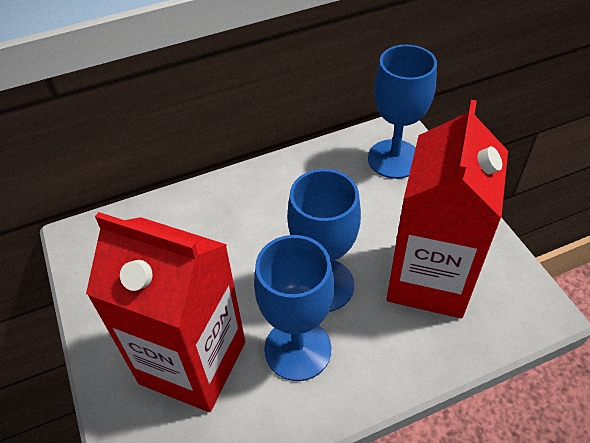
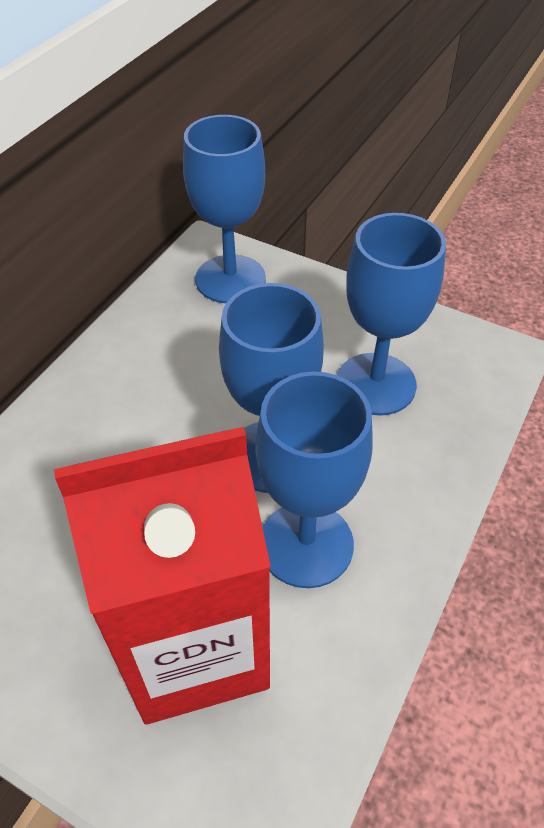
camera: 40 degrees left, 0 degrees up
(429, 279) = (375, 384): red carton -> blue goblet

